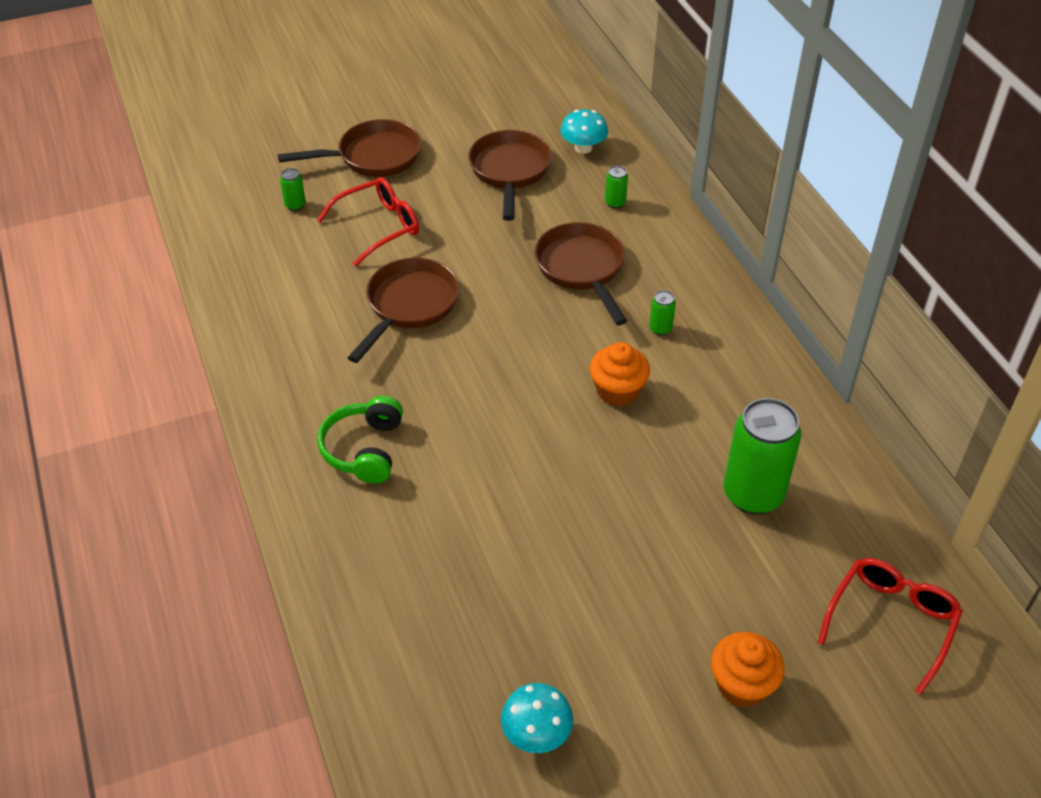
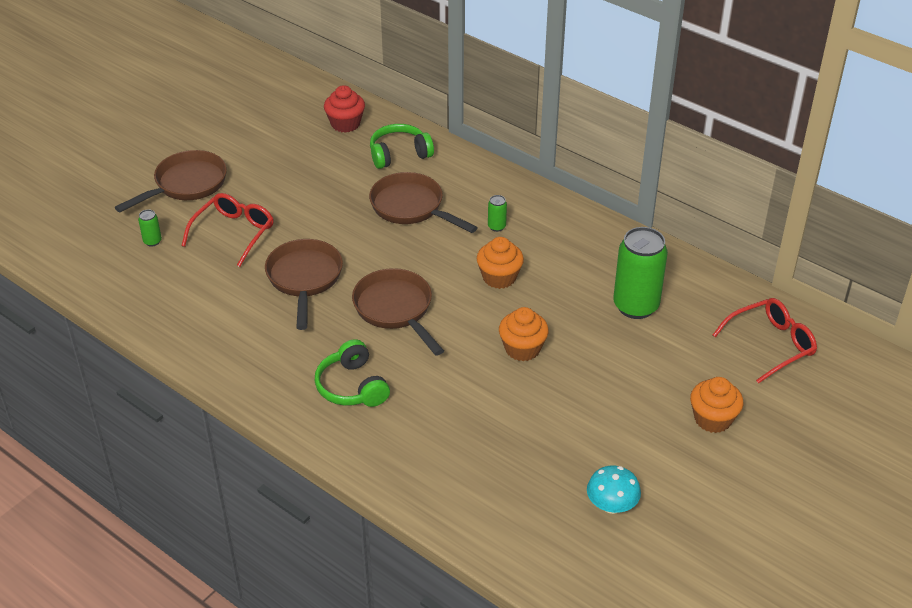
camera: 30 degrees left, 5 degrees down
(510, 172) = (303, 159): brown pan -> brown pan (396, 310)
(579, 488) = (522, 349): none -> orange cupcake
(583, 148) = (345, 124): turquoise mushroom -> red cupcake
(615, 203) = (399, 154): green can -> green headphones
(891, 622) = (771, 345): red glasses -> red glasses turned 60 degrees clockwise

